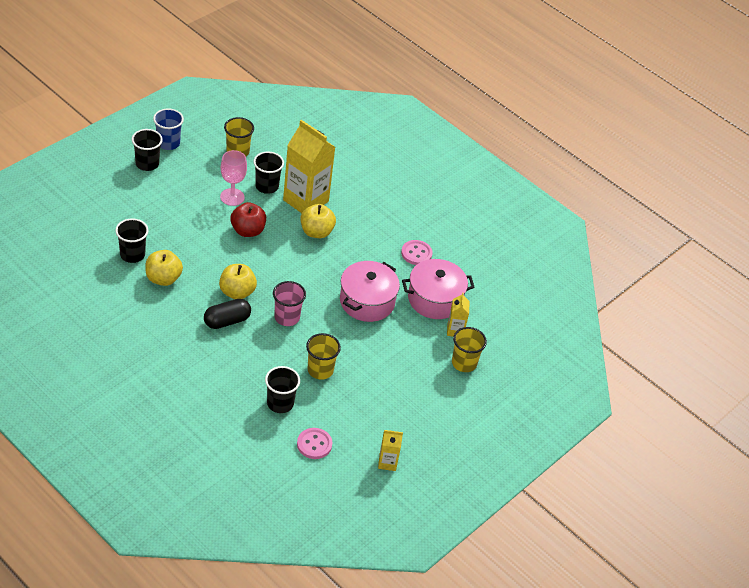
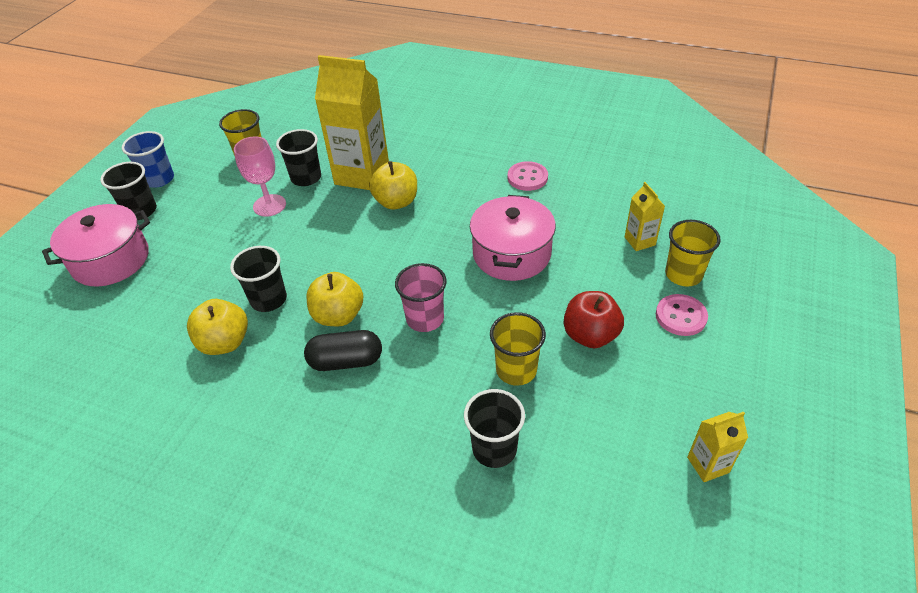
camera: 15 degrees left, 0 degrees up
(132, 254) = (165, 329): black cup -> black cup (268, 299)
(227, 321) = (346, 361): black capsule -> black capsule turned 45 degrees clockwise
(248, 231) = (310, 235): red apple -> red apple (590, 335)
(314, 444) = (587, 491): pink button -> pink button (681, 316)
(435, 299) = (587, 217): pink pot -> pink pot (111, 260)

